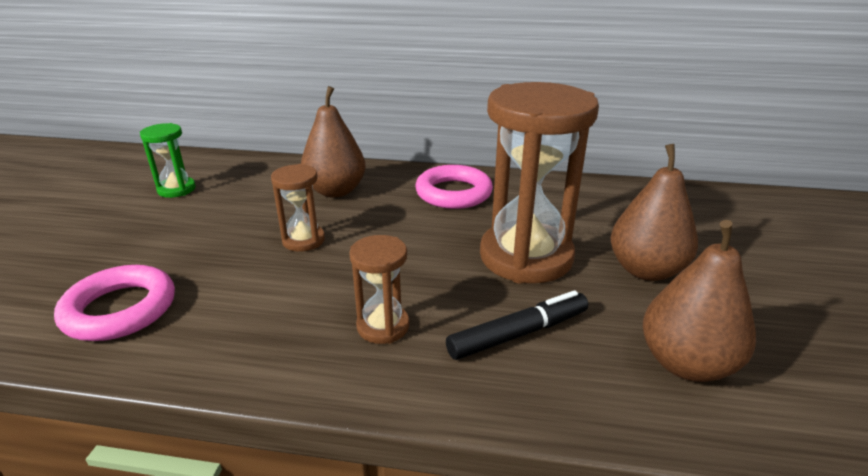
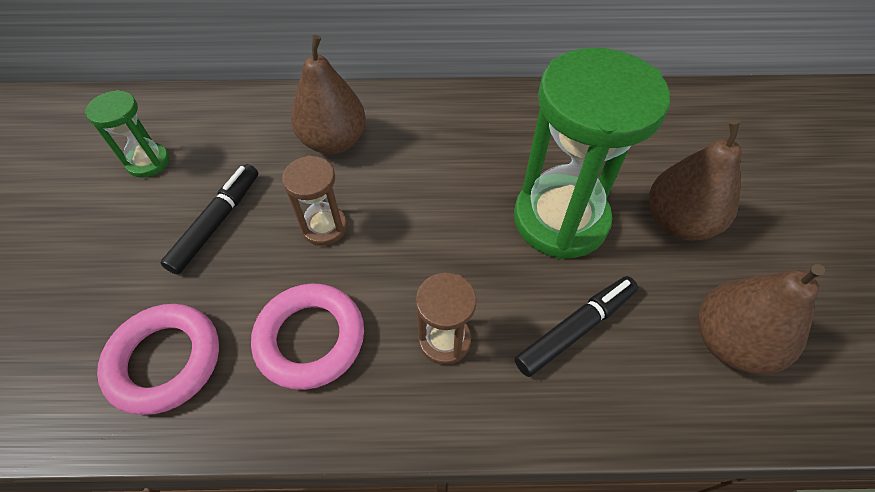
camera: 10 degrees left, 25 degrees up
(213, 229) = (217, 223): none -> black marker
(453, 193) = (464, 128): pink ring -> pink ring (310, 339)
(526, 257) = (560, 219): brown hourglass -> green hourglass

